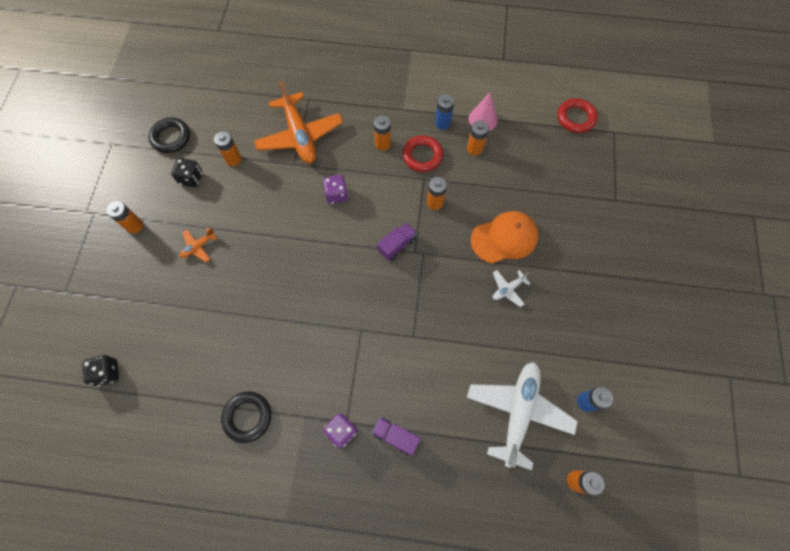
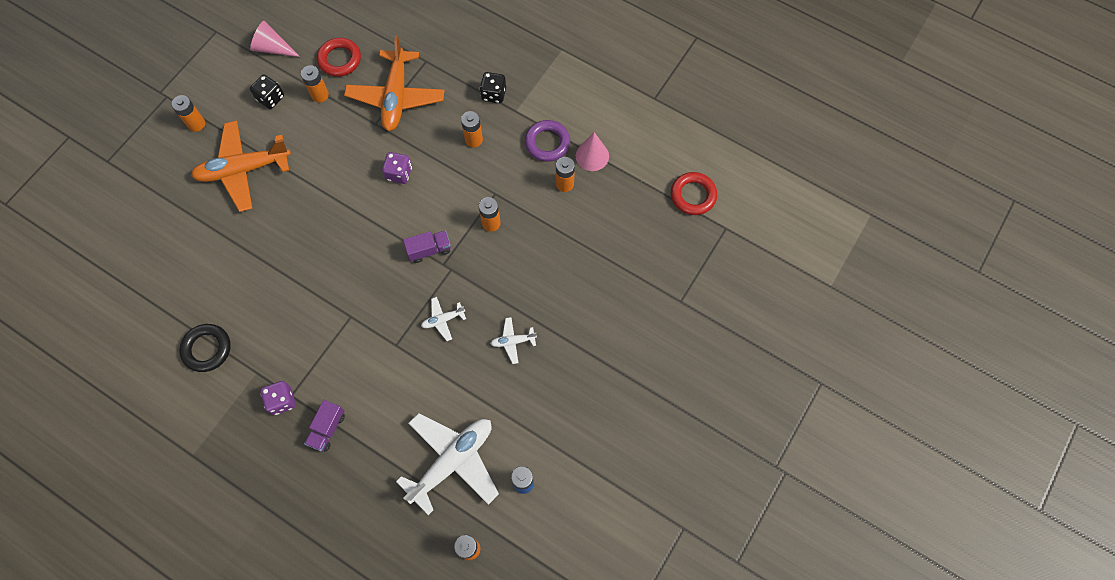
camera: 25 degrees right, 0 degrees up
(107, 372) = (108, 253): black dice -> black dice (494, 94)
(171, 137) = (272, 48): black ring -> pink cone
(198, 247) = (243, 170): orange plane -> orange plane, size x2.27
(396, 436) = (327, 429): purple truck -> purple truck turned 120 degrees counterclockwise
(422, 156) = (506, 169): red ring -> red ring (339, 59)
(441, 297) = (443, 320): none -> white plane
(442, 123) = (547, 143): blue battery -> purple ring
(504, 238) = (540, 290): orange cap -> none

